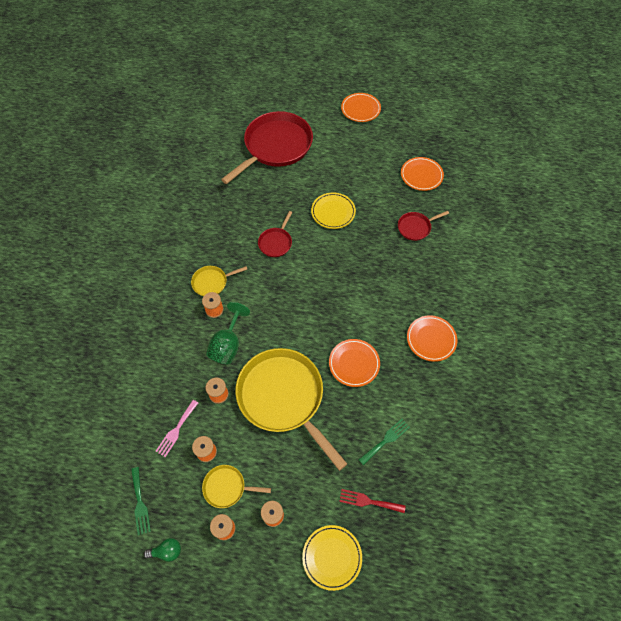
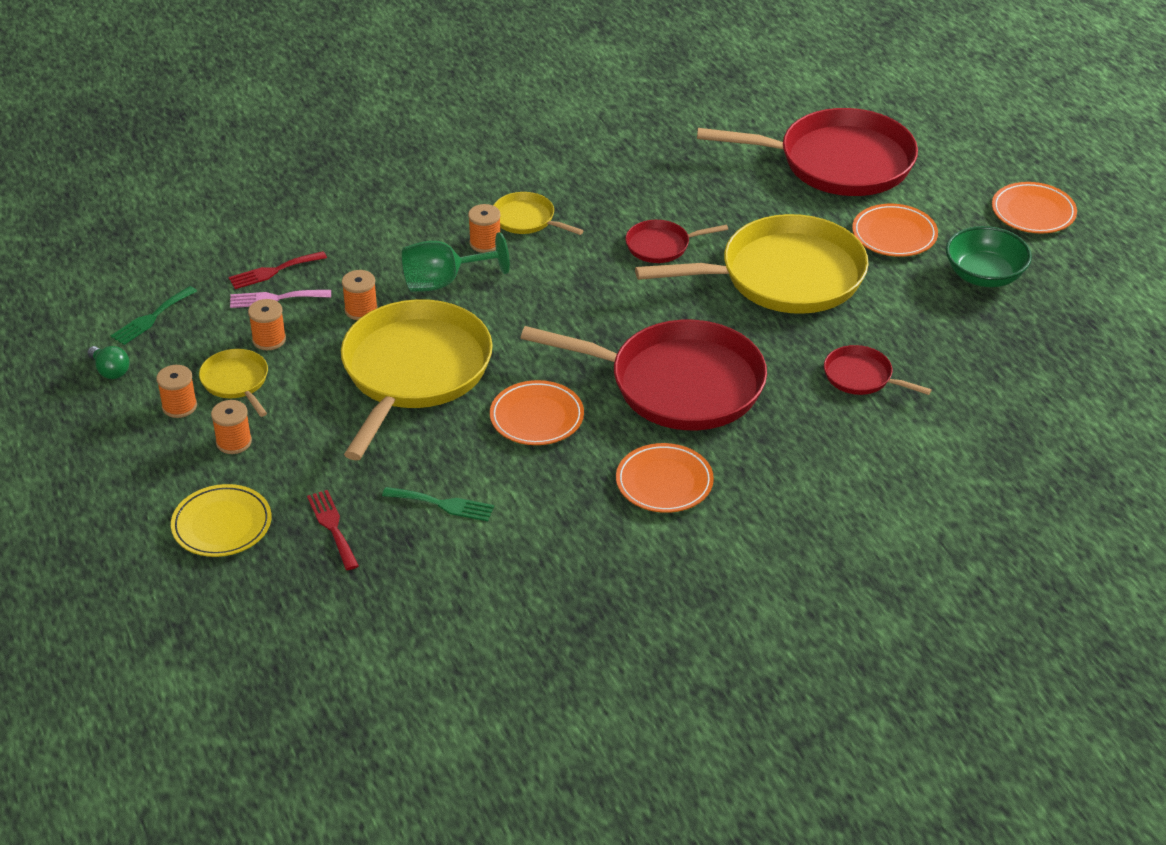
camera: 55 degrees right, 20 degrees down
(153, 418) = (273, 271): none -> red fork
(333, 212) = (784, 276): yellow plate -> yellow pan
(372, 294) = (679, 384): none -> red pan
(385, 149) = (984, 275): none -> green bowl
(421, 175) = (979, 339): orange plate -> orange plate (894, 234)

